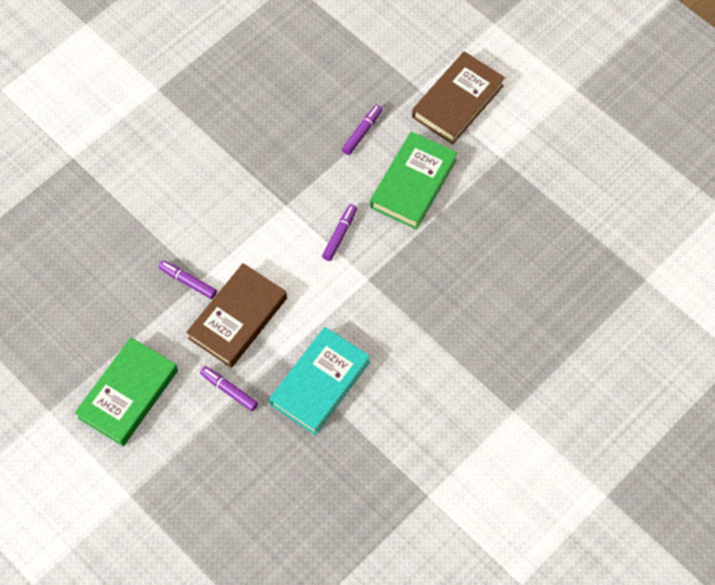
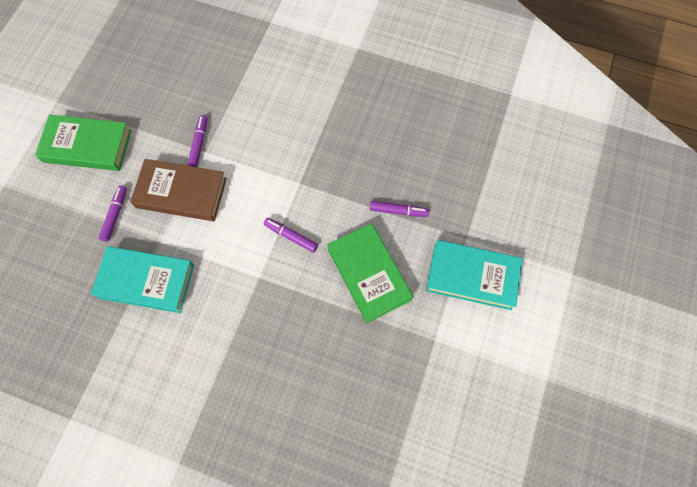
camera: 65 degrees right, 5 degrees up
(340, 235) = (291, 236): purple marker -> purple marker turned 150 degrees counterclockwise
(413, 183) = (369, 274): green book -> green book turned 60 degrees clockwise
(457, 101) = (472, 276): brown book -> turquoise book

